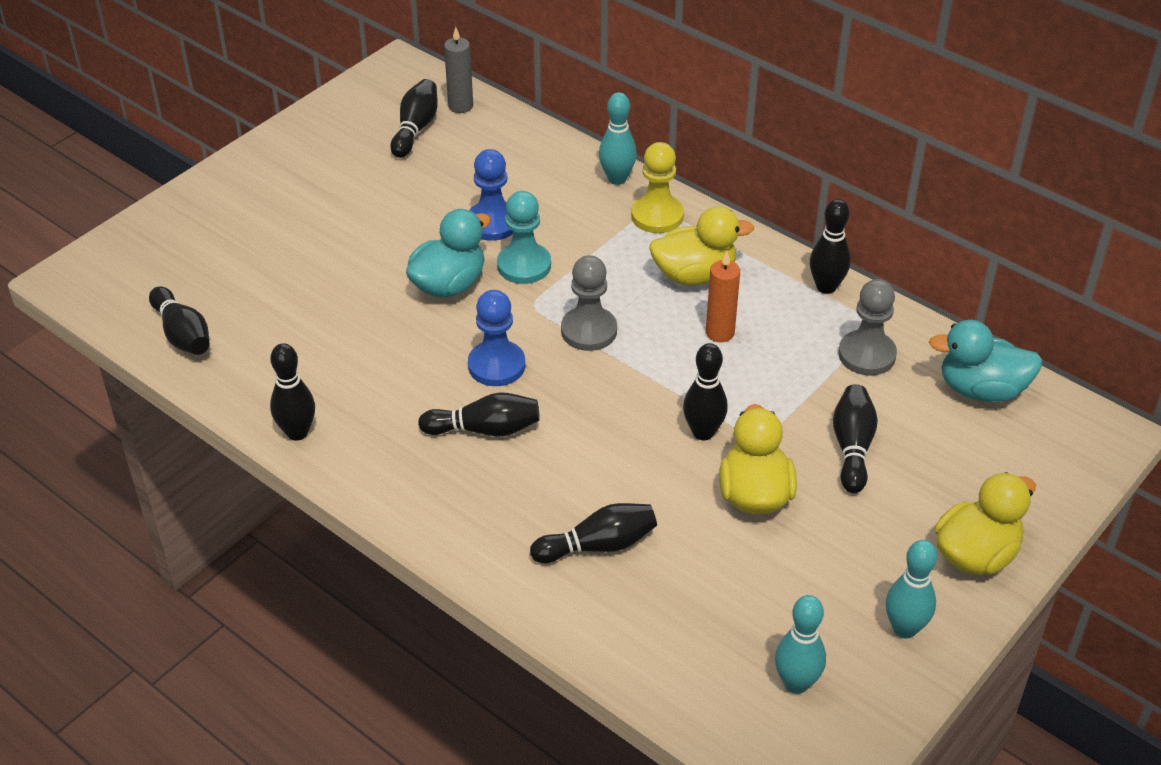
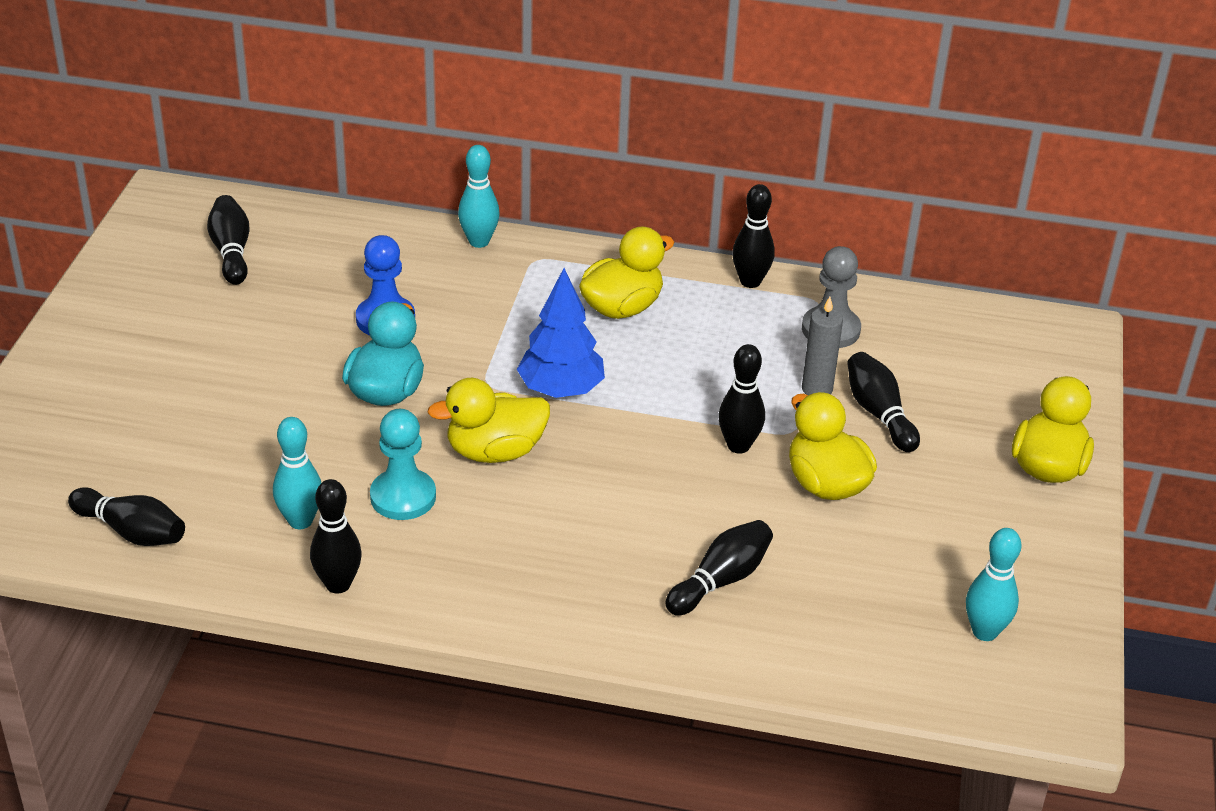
camera: 30 degrees left, 5 degrees down
(460, 106) = (263, 217): grey candle -> grey candle (817, 389)
(485, 429) = (530, 514): black bowling pin -> none
(496, 365) = (495, 451): blue pawn -> yellow duck
(524, 265) = (449, 349): turquoise pawn -> turquoise pawn (403, 497)
(589, 331) = (560, 390): grey pawn -> blue tree
(657, 216) = (545, 265): yellow pawn -> none
(720, 333) = (685, 352): orange candle -> none
(904, 628) = (1037, 550): turquoise bowling pin -> turquoise bowling pin (300, 521)
(981, 389) = (948, 328): turquoise duck -> none

